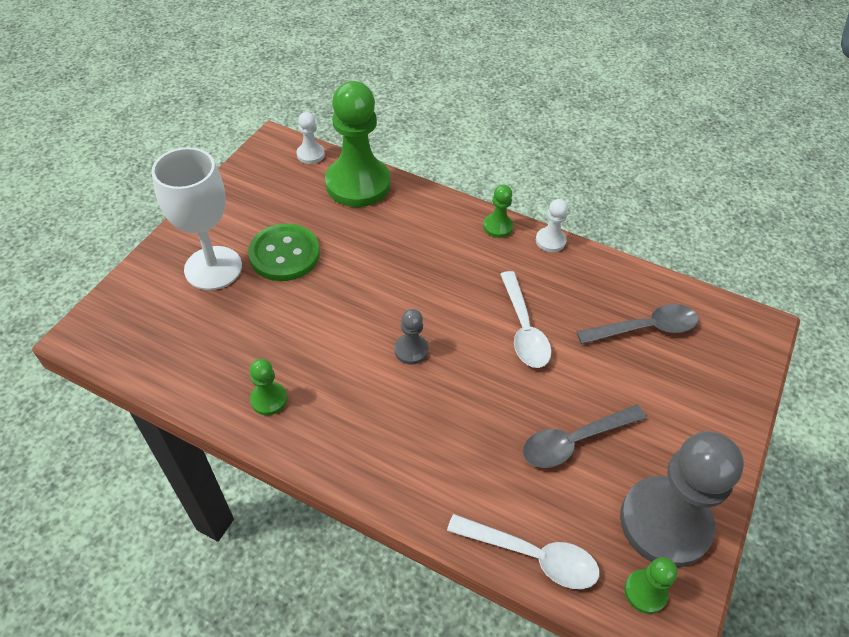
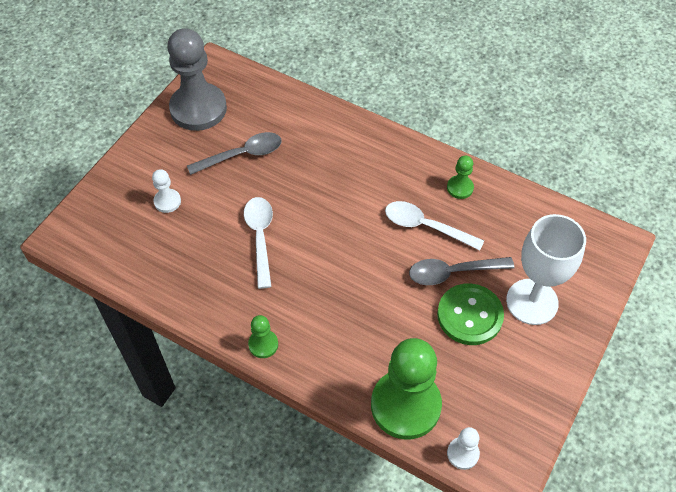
camera: 175 degrees left, 5 degrees up
(411, 350) = (354, 222): grey pawn -> none
(531, 555) = (286, 96): white spoon -> white spoon (426, 226)
(550, 241) = (215, 326): white pawn -> white pawn (167, 201)
(644, 328) = (159, 235): grey spoon -> grey spoon (453, 272)
(645, 592) = (223, 78): green pawn -> none

